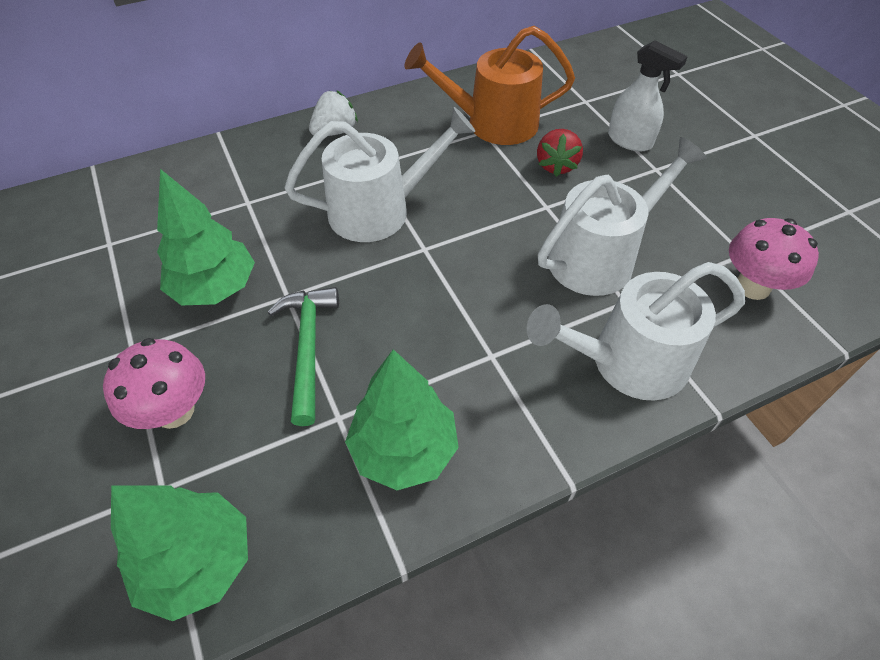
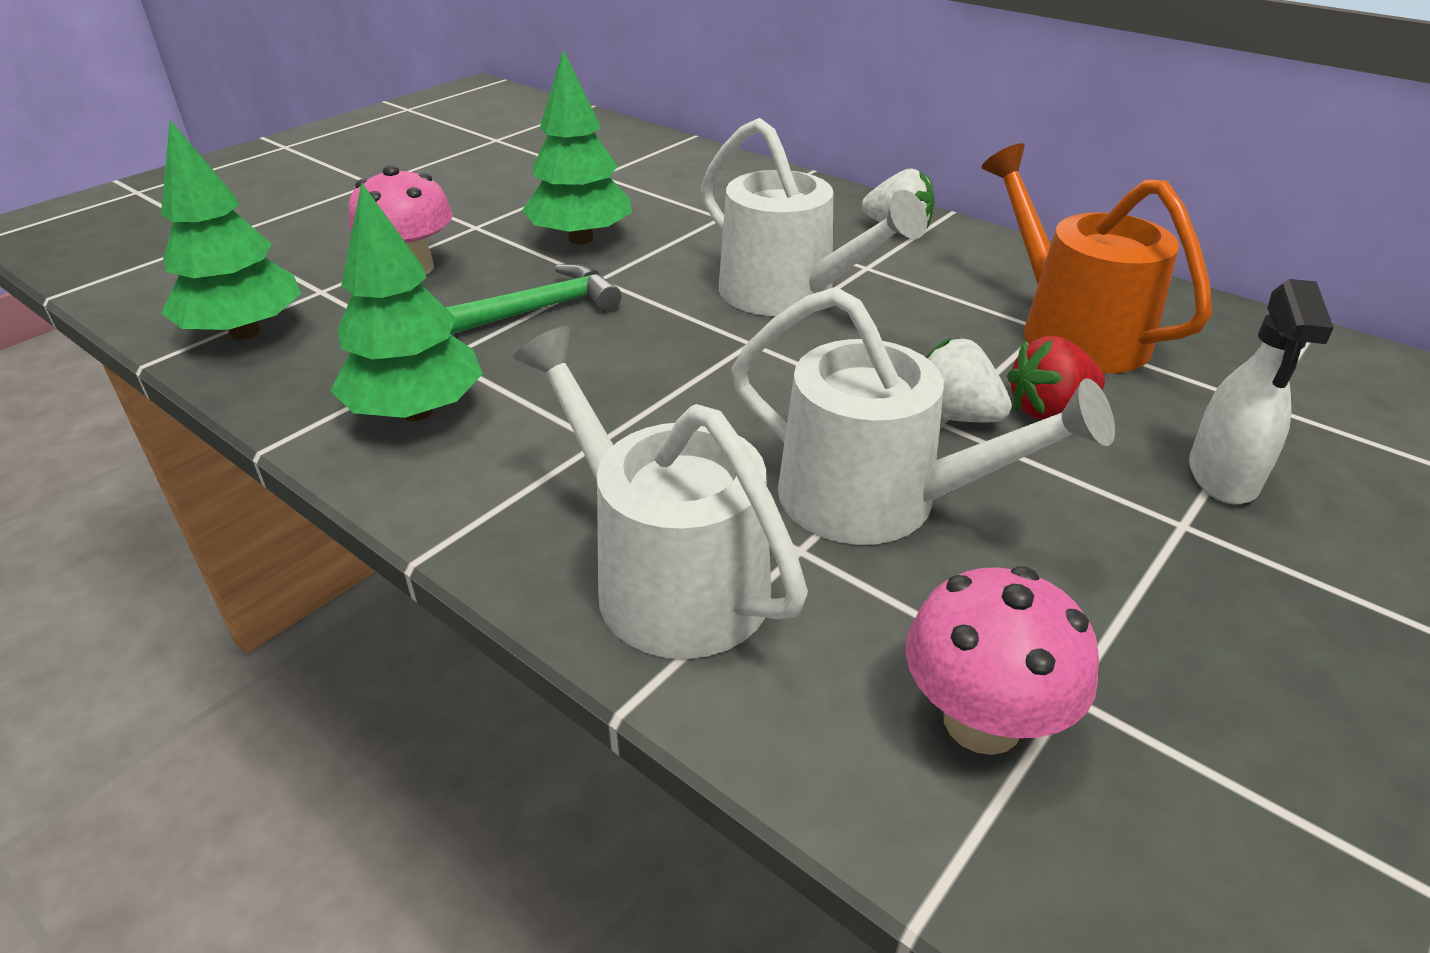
camera: 65 degrees right, 15 degrees down
(544, 199) = (953, 415): none -> white strawberry

